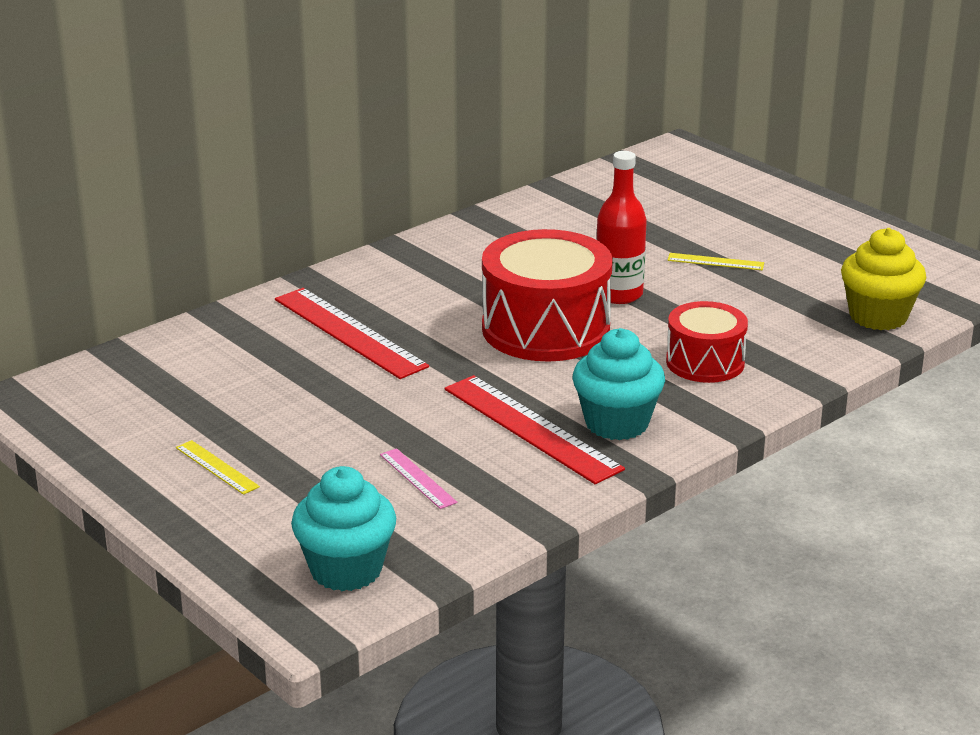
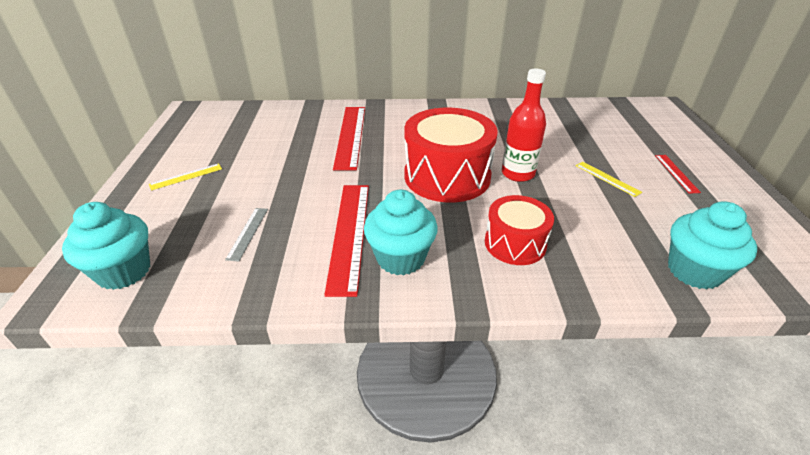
camera: 40 degrees right, 10 degrees up
(217, 467) = (186, 176): yellow ruler -> yellow ruler turned 60 degrees clockwise
(418, 478) = (248, 233): pink ruler -> grey ruler
(775, 228) = (676, 173): none -> red ruler
(878, 316) = (694, 271): yellow cupcake -> turquoise cupcake

